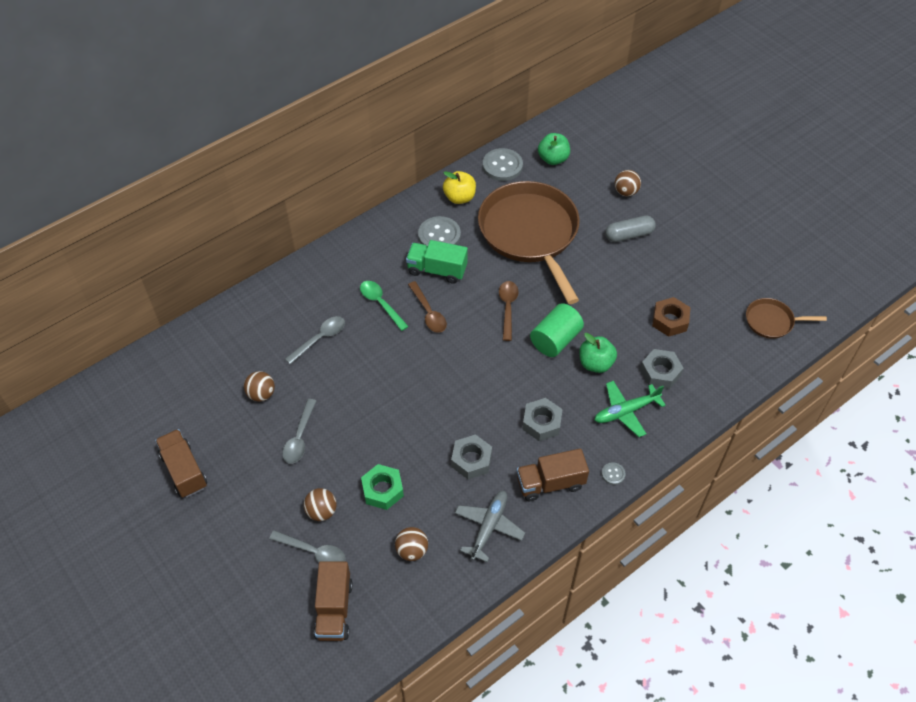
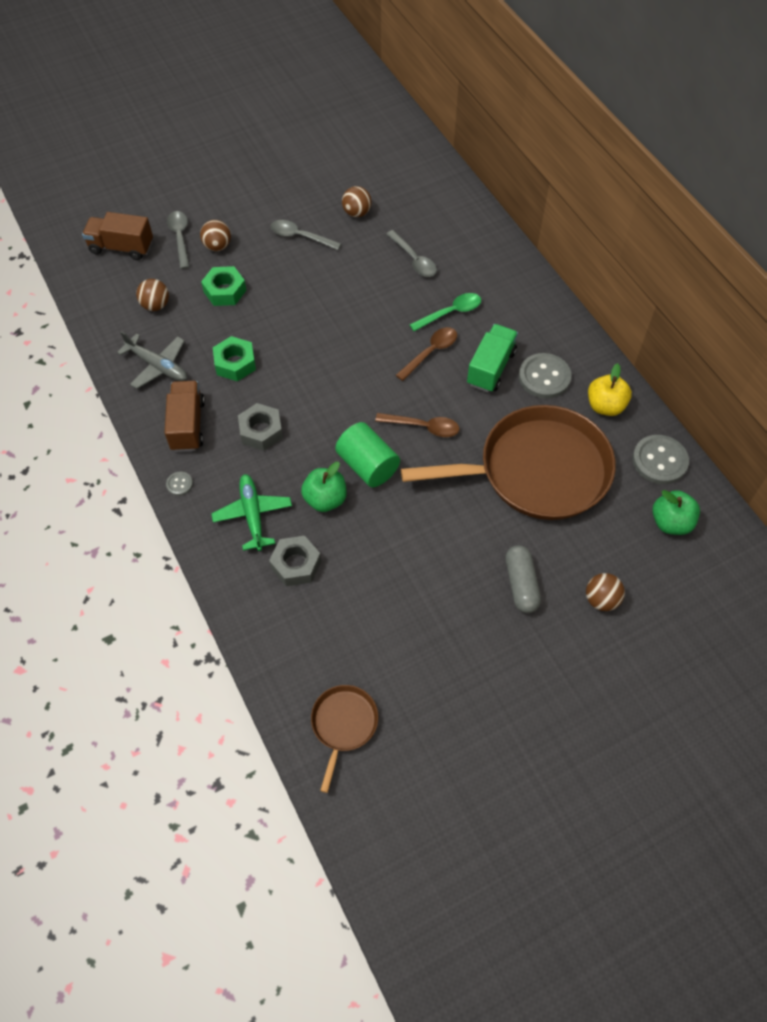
camera: 100 degrees right, 5 degrees up
(184, 470) = (289, 160): brown truck -> none
(313, 552) = (180, 238): grey spoon -> grey spoon turned 135 degrees clockwise
(428, 312) = (430, 352): brown spoon -> brown spoon turned 150 degrees clockwise
(471, 460) = (235, 363): grey nut -> green nut
(670, 320) = (370, 596): brown nut -> none

